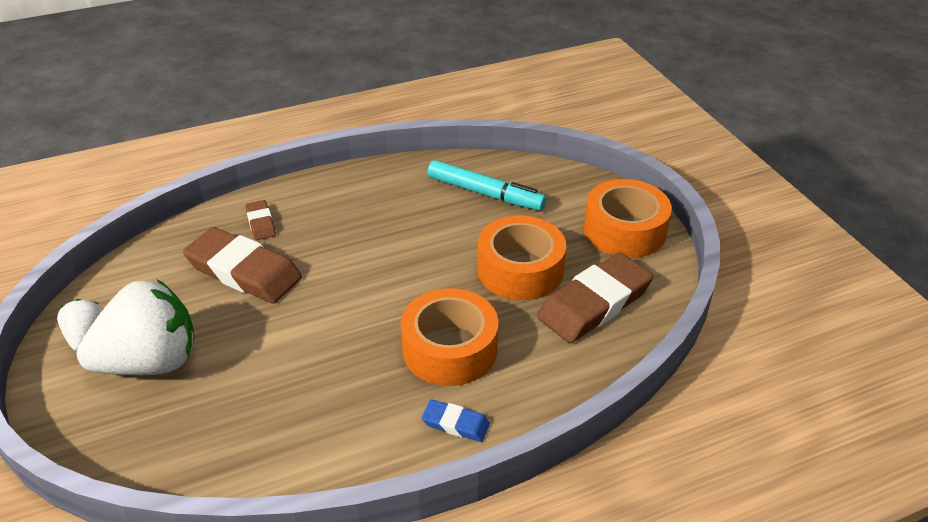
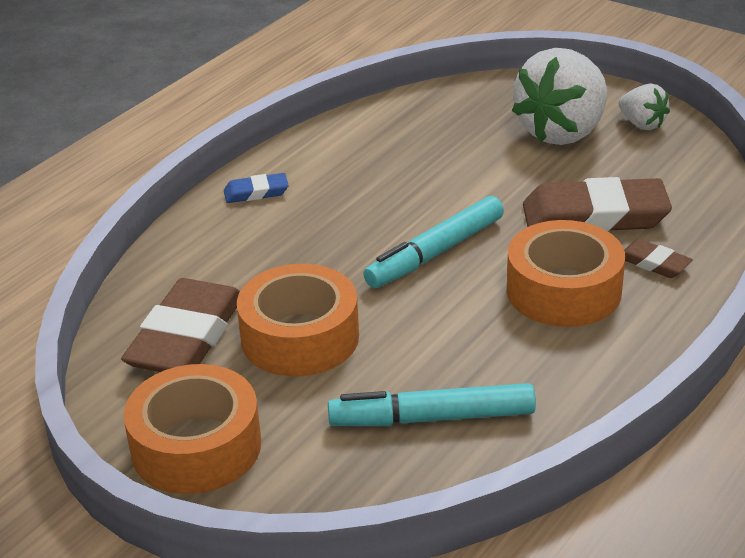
camera: 150 degrees right, 5 degrees down
(377, 292) = (435, 253): none -> turquoise marker
(449, 349) = (311, 237): orange tape -> orange tape (563, 290)

